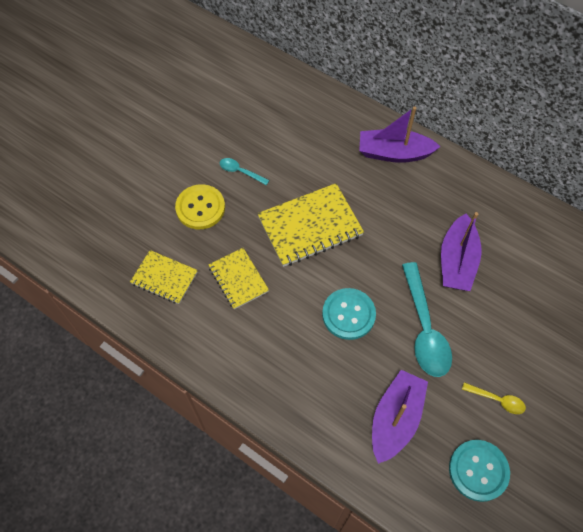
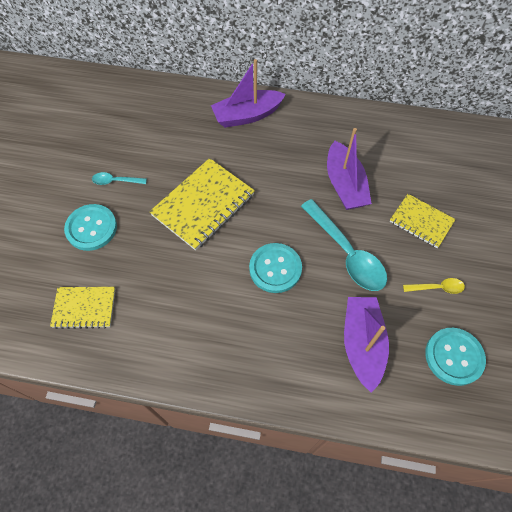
camera: 25 degrees left, 0 degrees up
(200, 208) = (91, 228): yellow button -> turquoise button
(238, 279) = (158, 279): yellow notebook -> yellow notebook (421, 222)

